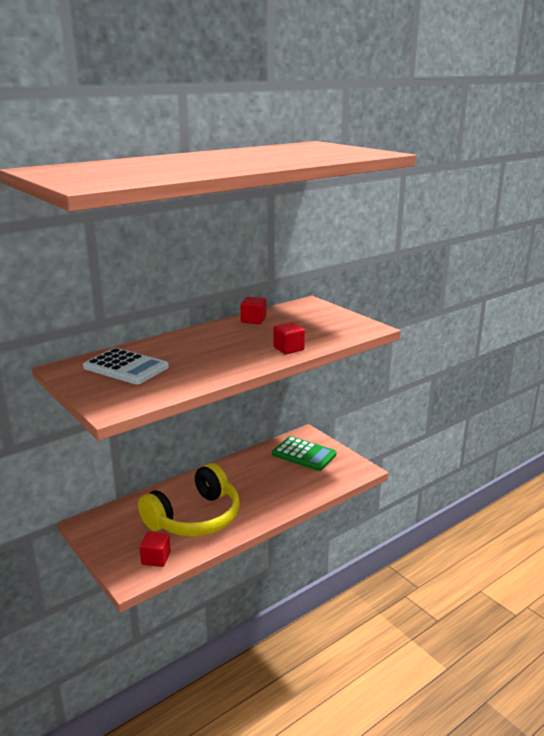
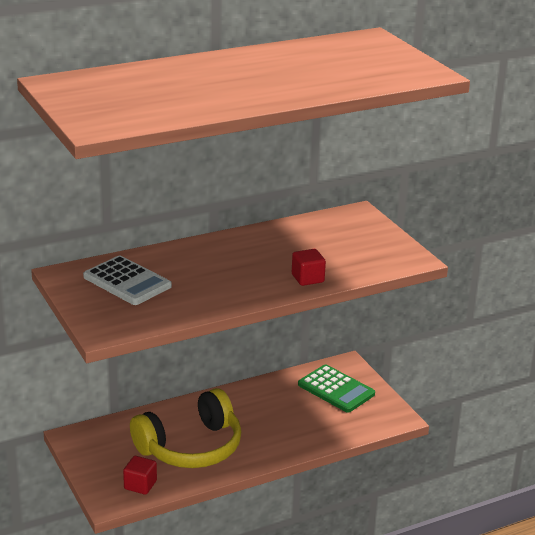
camera: 10 degrees right, 5 degrees up
(253, 320) = (283, 232): red cube -> none

